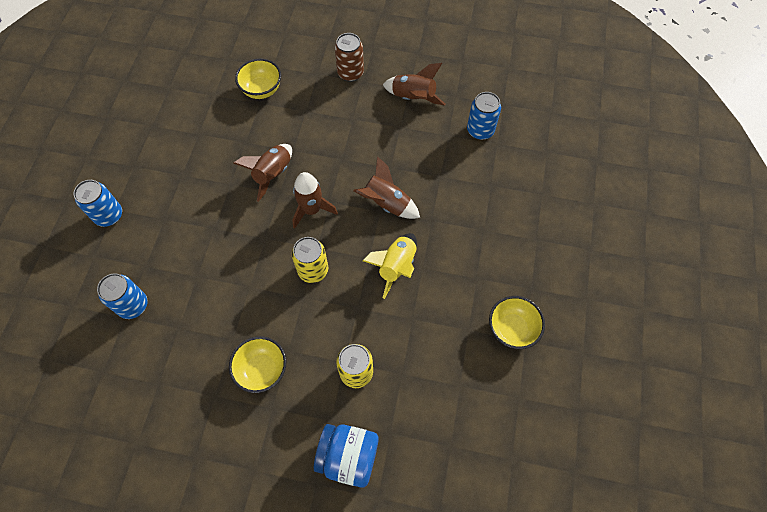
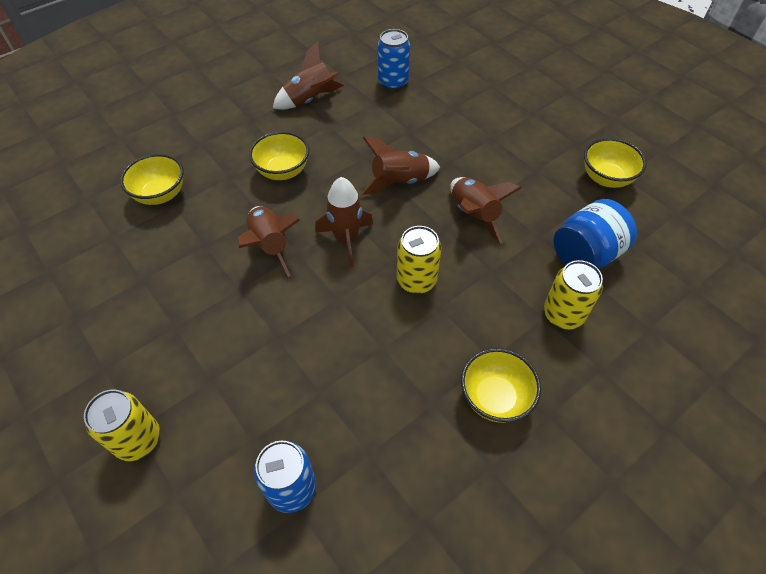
camera: 50 degrees left, 10 degrees down
(109, 215) = (138, 440): blue can -> yellow can
(336, 134) = (283, 171): none -> yellow bowl
(348, 457) = (654, 379): blue jar -> blue jar (585, 254)
(350, 73) = (230, 122): brown can -> none
(396, 266) = (473, 215): yellow rocket -> brown rocket

